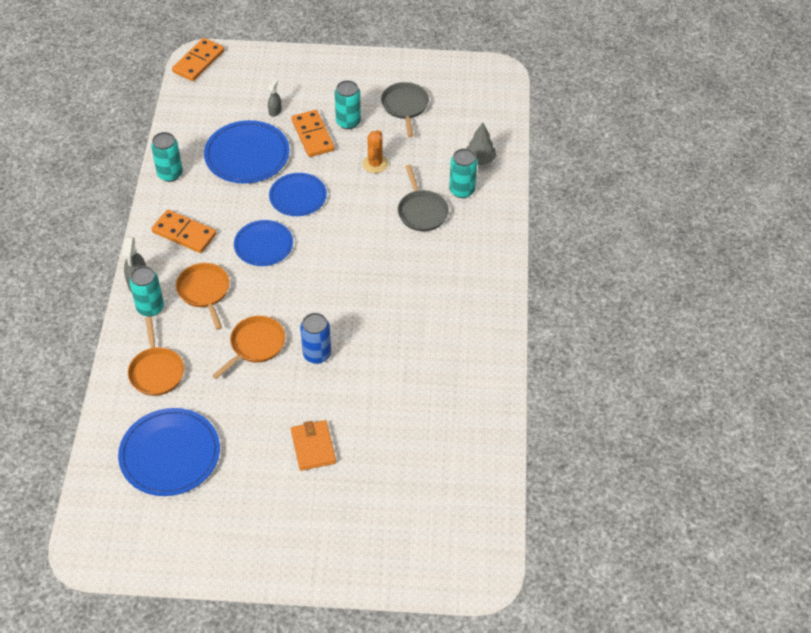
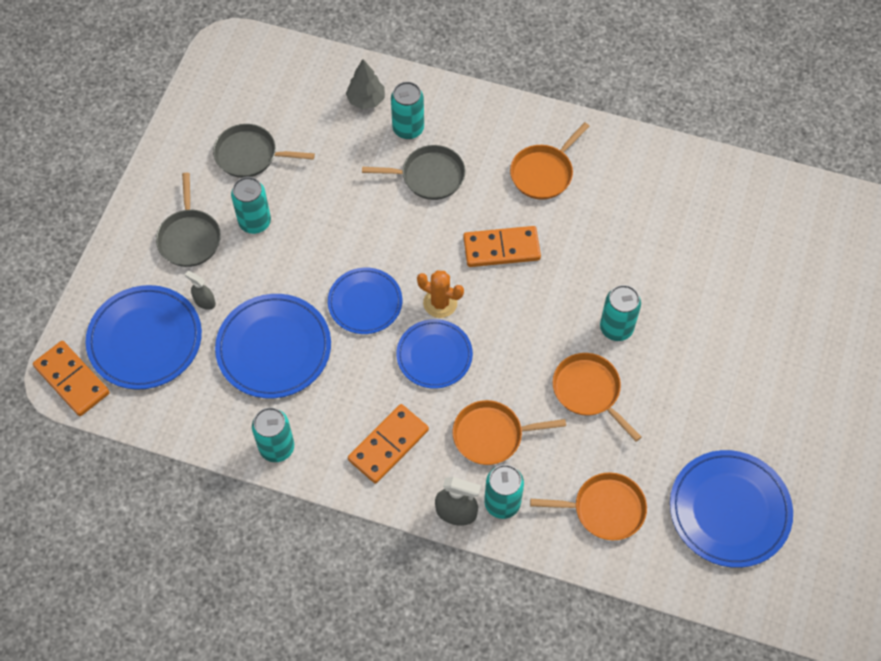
camera: 75 degrees left, 10 degrees up
(237, 89) = (145, 340): none -> blue plate
(312, 135) = (264, 266): orange domino -> orange domino (501, 249)
(313, 447) = (744, 356): orange wallet -> none
(317, 354) = (616, 328): blue can -> turquoise can
(324, 91) = (189, 238): none -> grey pan
(375, 164) = (337, 208): orange cactus -> orange cactus (440, 303)
(449, 282) = (543, 173): none -> orange pan

